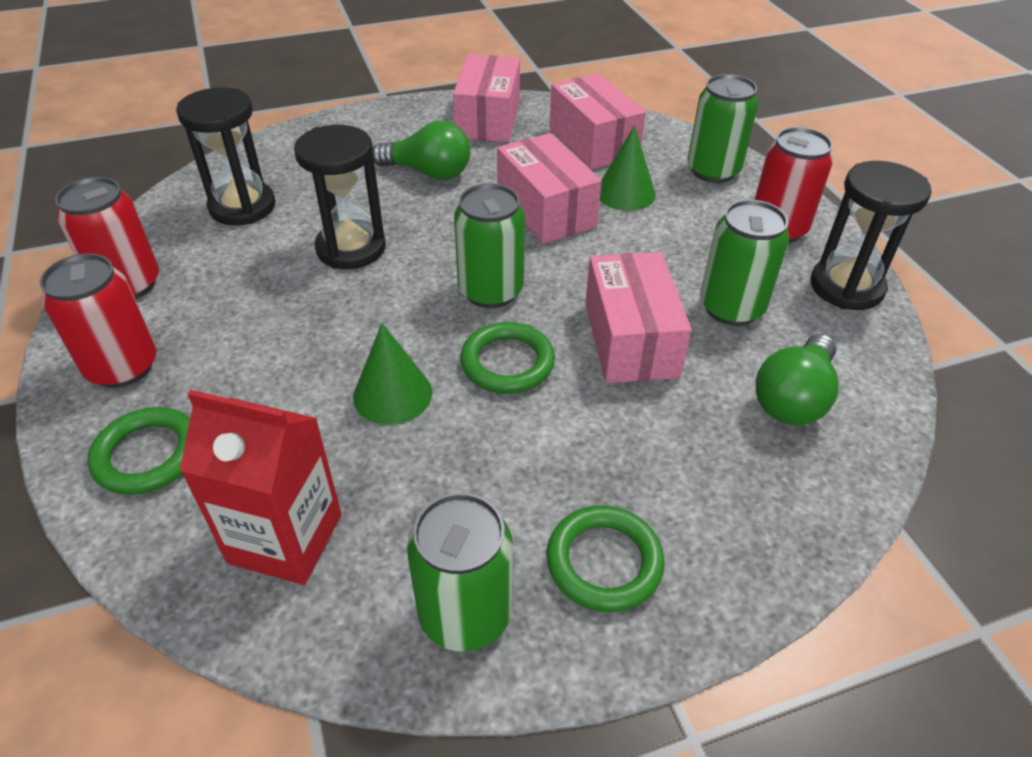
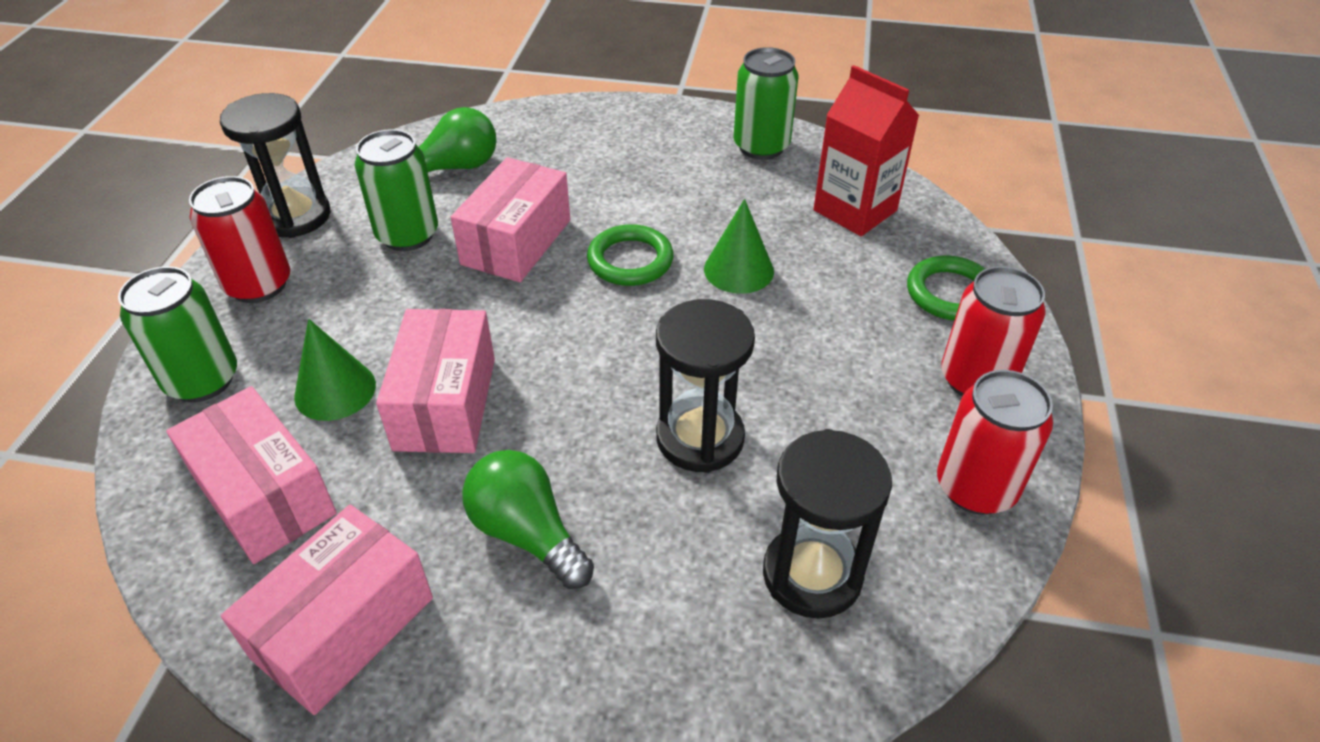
camera: 150 degrees left, 0 degrees up
(490, 291) = (591, 327): green can -> none
(593, 142) = (264, 495): pink box -> pink box turned 45 degrees counterclockwise
(604, 562) = (667, 140): green ring -> none

